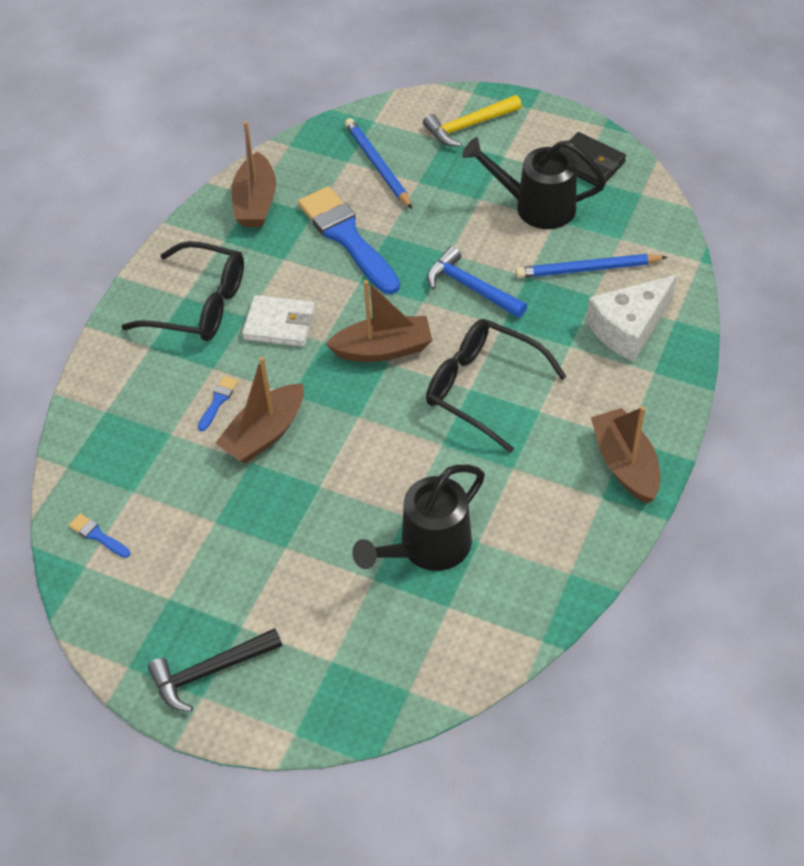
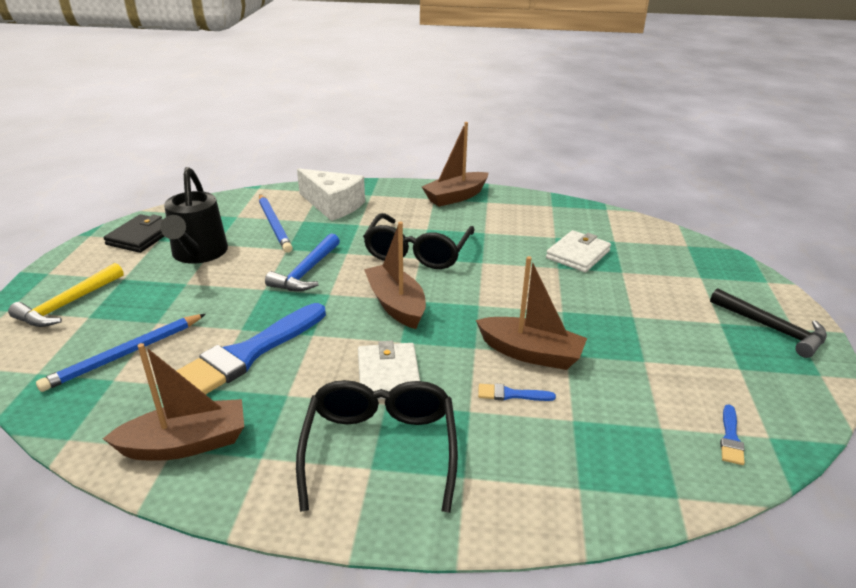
camera: 110 degrees left, 20 degrees down
(427, 548) = (577, 254): black watering can -> white wallet
(469, 126) = (68, 304): yellow hammer -> yellow hammer turned 75 degrees clockwise

